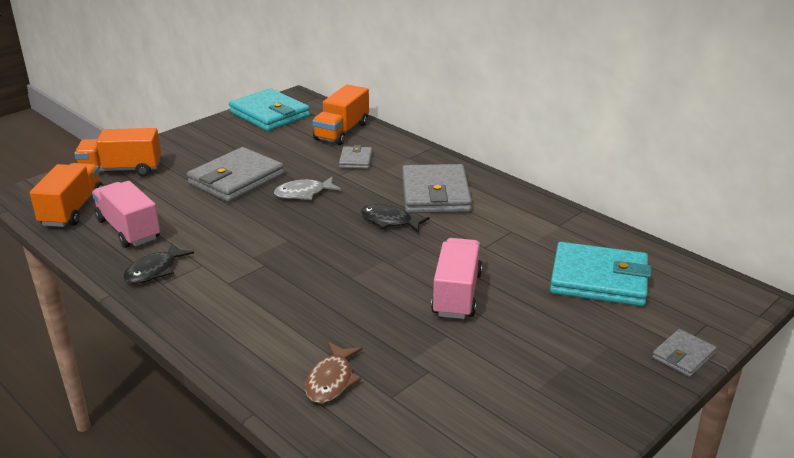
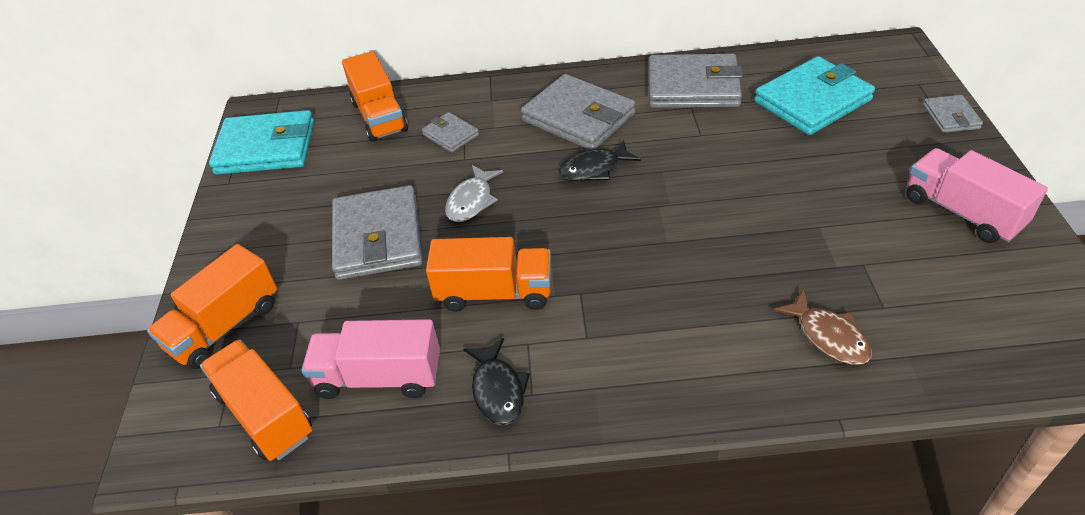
camera: 45 degrees left, 15 degrees up
(232, 235) = (494, 293): none -> orange truck
(456, 294) = (760, 188): pink truck -> pink truck (962, 212)
(536, 222) = (693, 87): none -> grey wallet

